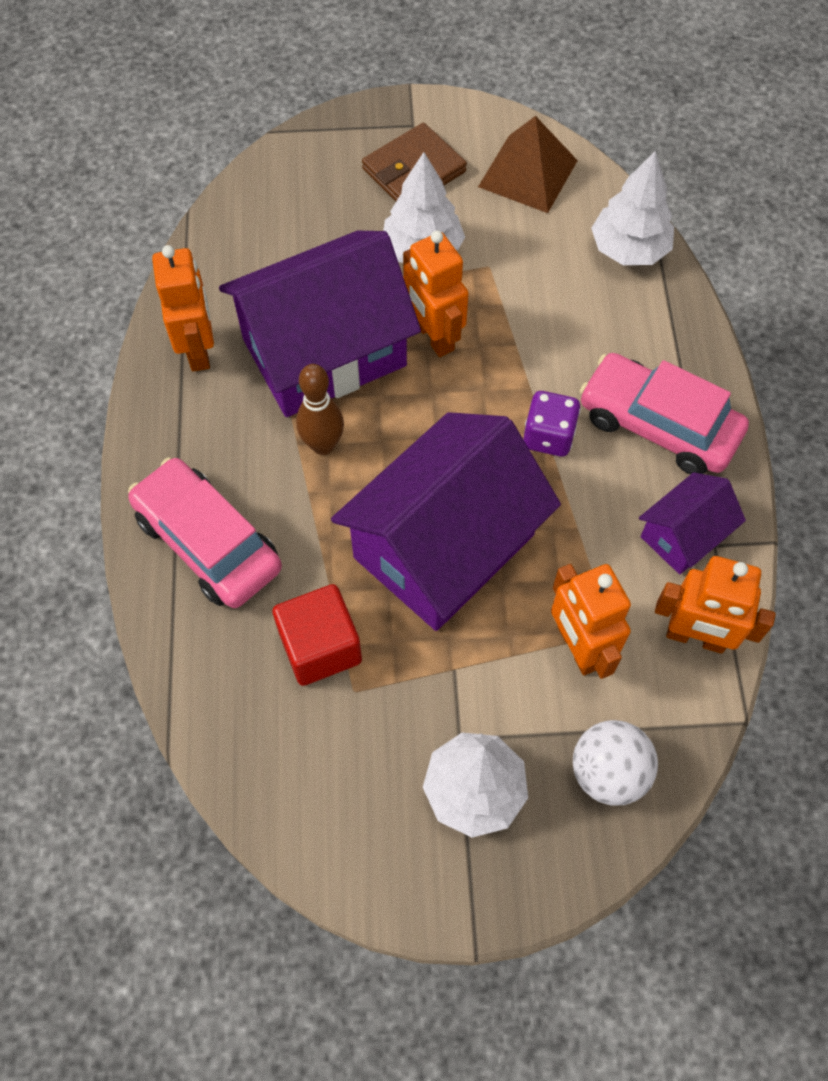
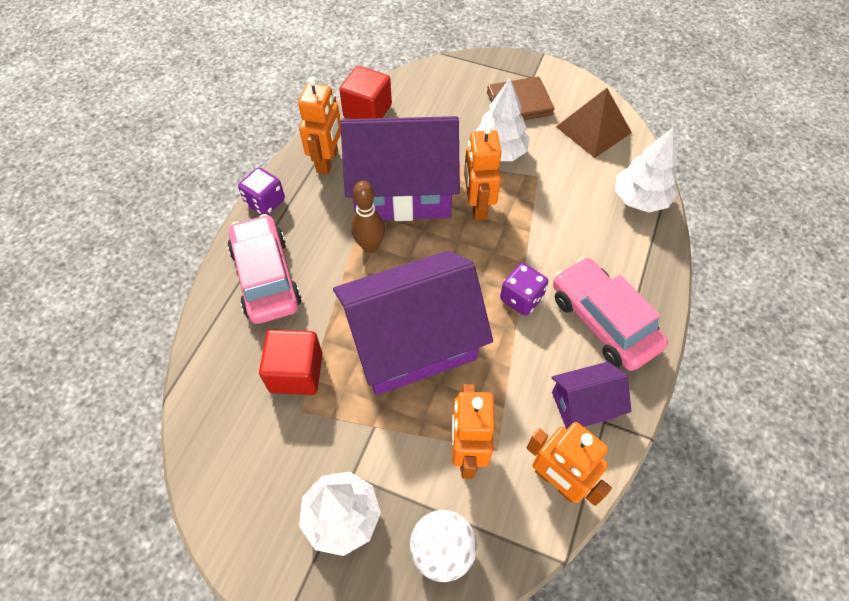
camera: 25 degrees right, 5 degrees down
(145, 441) = (265, 202): none -> purple dice
(213, 256) = (367, 111): none -> red cube

